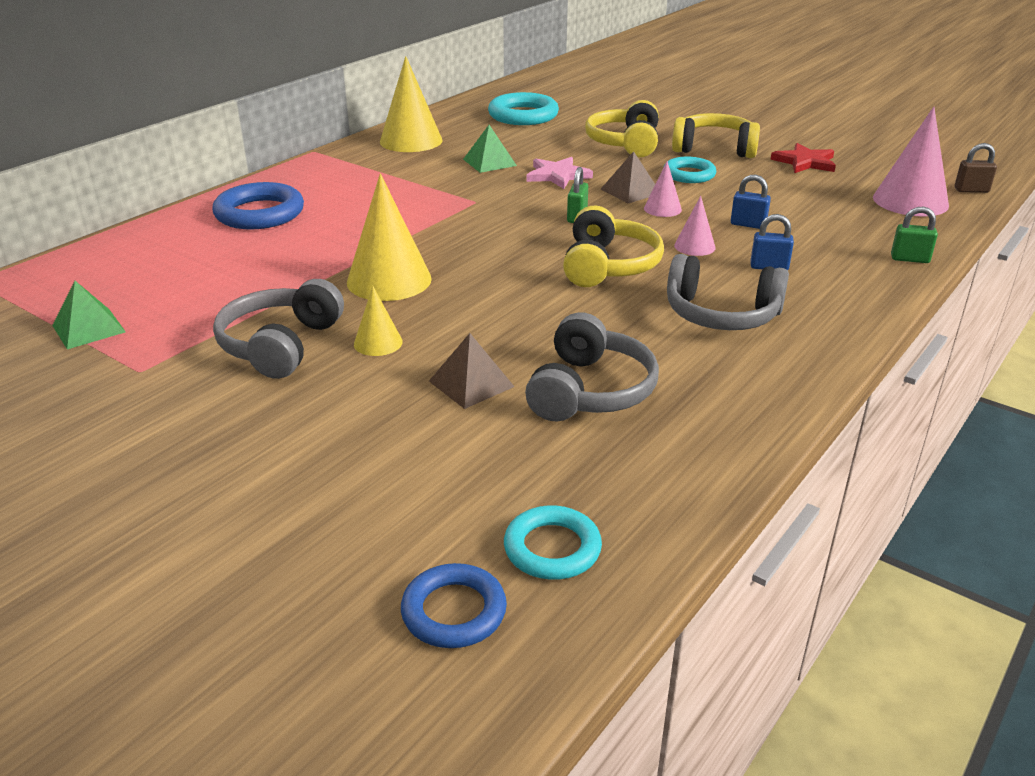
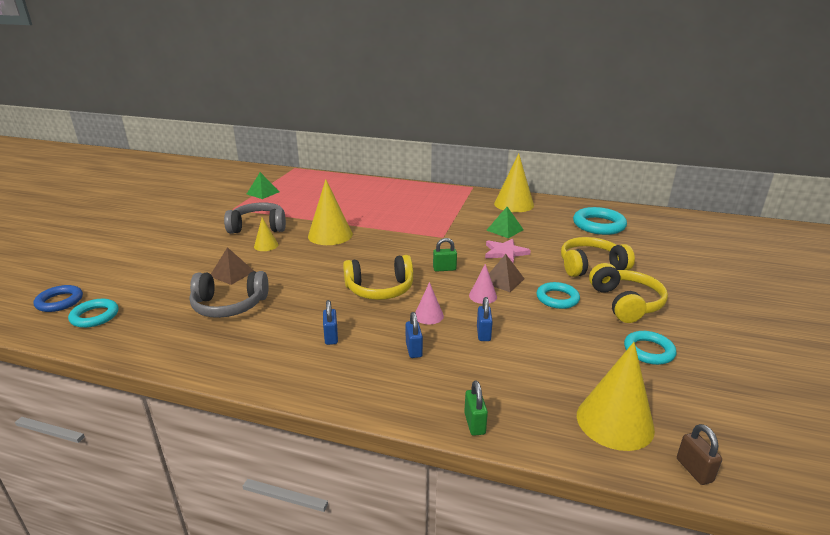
camera: 70 degrees right, 5 degrees down
(259, 213) = (386, 194): blue ring -> none
(721, 314) = (331, 337): grey headphones -> blue padlock
(805, 162) = (648, 351): red star -> turquoise ring
(910, 201) = (614, 422): pink cone -> yellow cone

